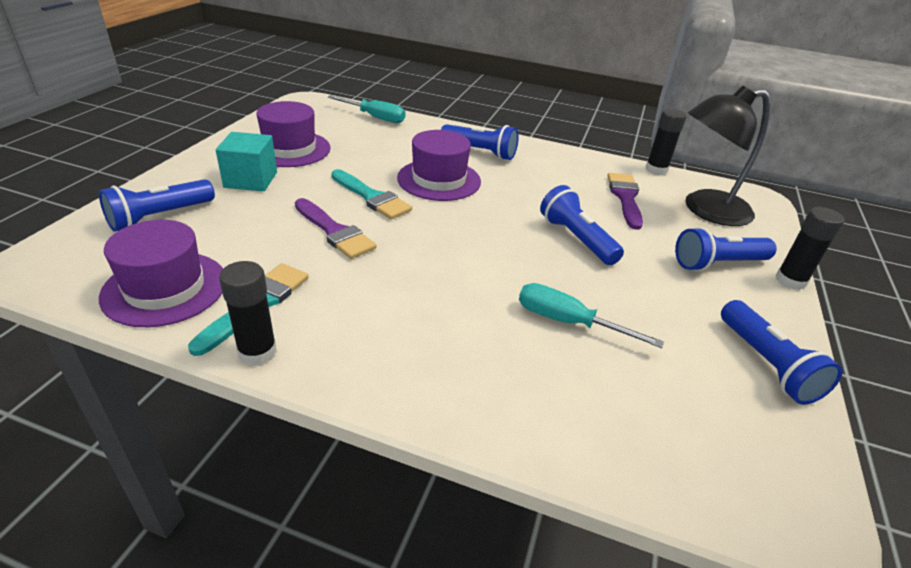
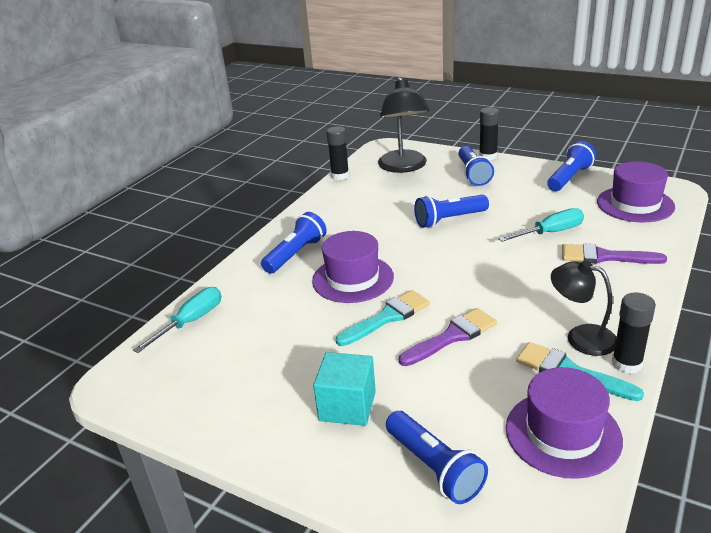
camera: 75 degrees left, 5 degrees down
(290, 149) = (269, 383): purple hat -> purple hat (635, 204)
(317, 320) = (581, 337): none -> black lamp
(568, 322) = (550, 232): turquoise screwdriver -> turquoise screwdriver turned 150 degrees counterclockwise
(625, 198) = (386, 194): purple brush -> purple brush (605, 257)
(767, 364) = (569, 178): blue flashlight -> blue flashlight turned 45 degrees counterclockwise

